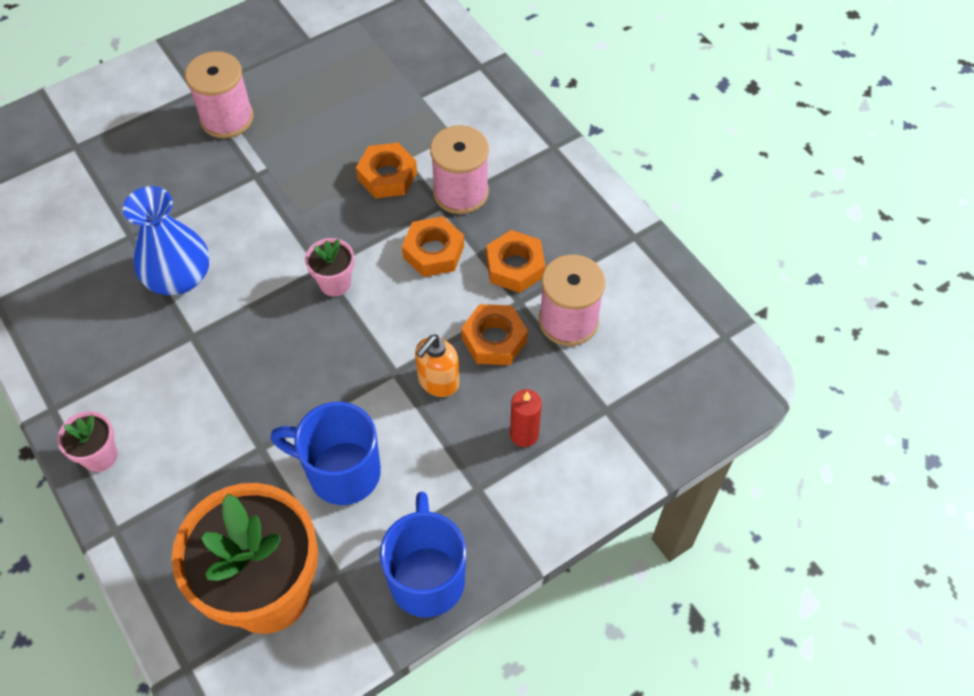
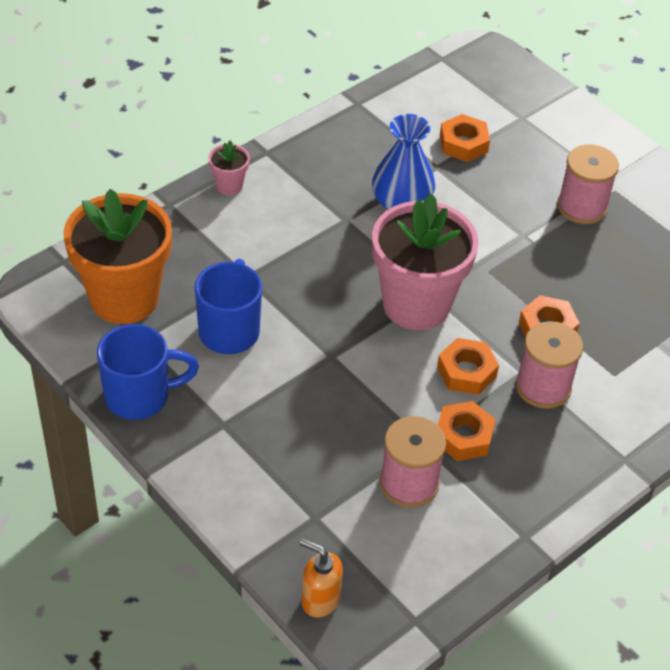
camera: 80 degrees right, 10 degrees down
(335, 283) = (416, 304): pink flower pot -> pink flower pot, size x2.35
(438, 381) = (325, 387): orange soap dispenser -> orange soap dispenser (320, 599)
(494, 339) = (377, 425): orange nut -> orange nut (463, 144)
(524, 434) = (280, 455): red candle -> none

